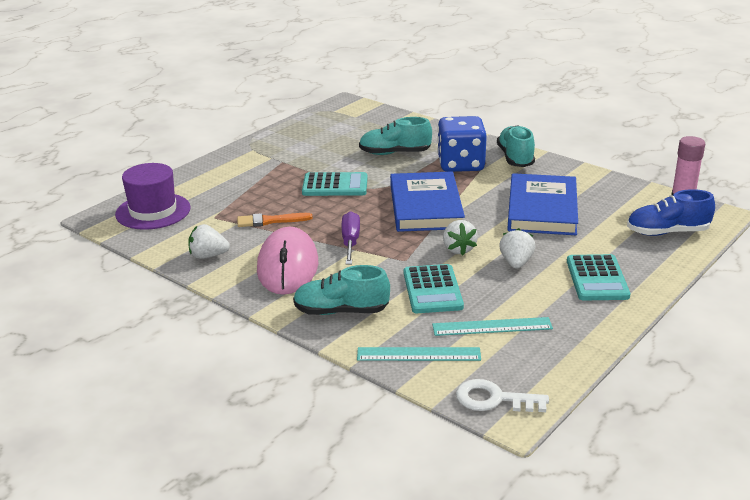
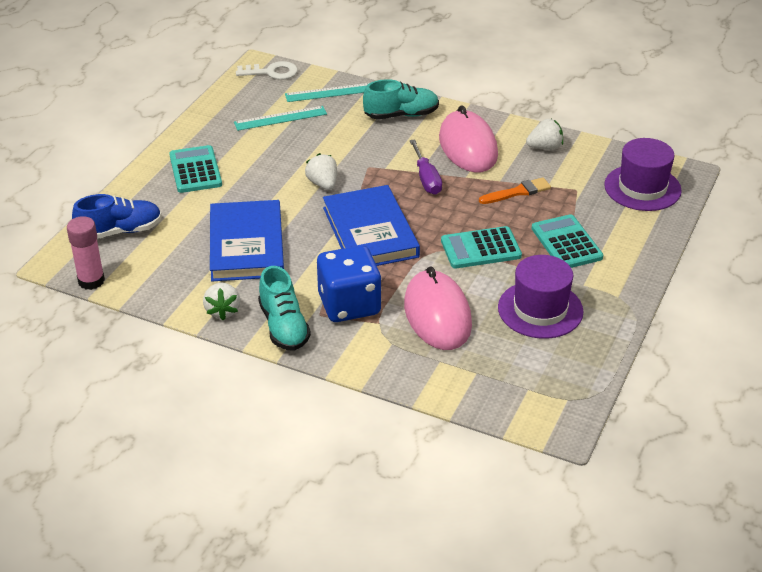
camera: 165 degrees right, 10 degrees up
(316, 148) = (540, 309): none -> purple hat
(394, 153) = (437, 314): turquoise shoe -> pink mouse
(432, 290) = (335, 141): turquoise calculator -> turquoise calculator (566, 243)
(516, 263) = (267, 176): white strawberry -> white strawberry (223, 311)

